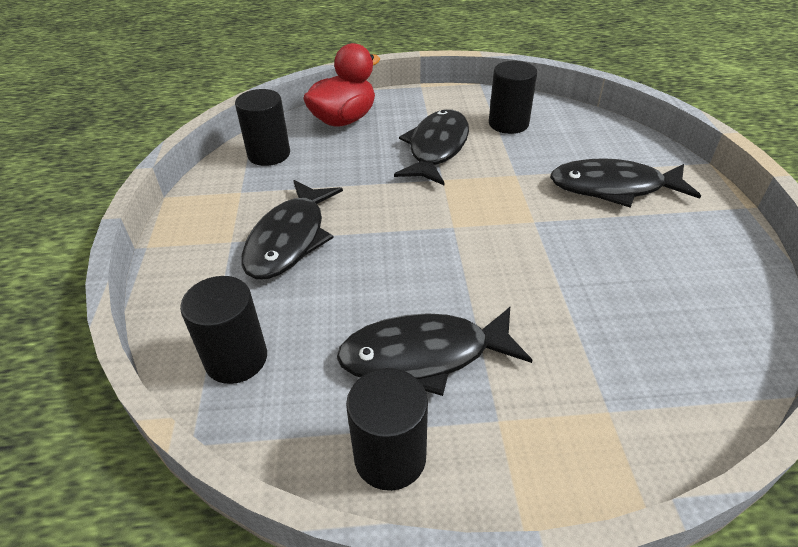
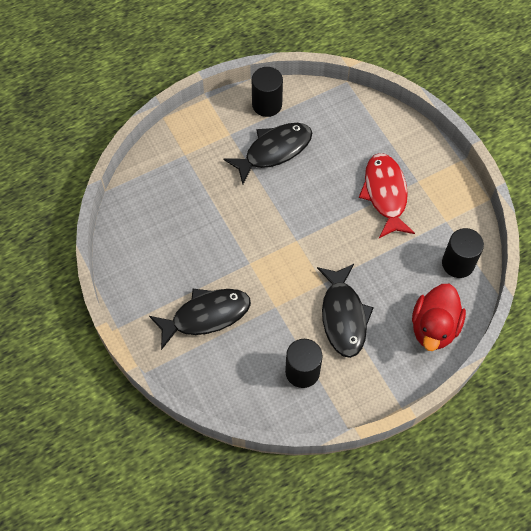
camera: 155 degrees right, 20 degrees up
(236, 359) = (357, 119): black cylinder -> none
(290, 239) = (385, 194): black fish -> red fish

